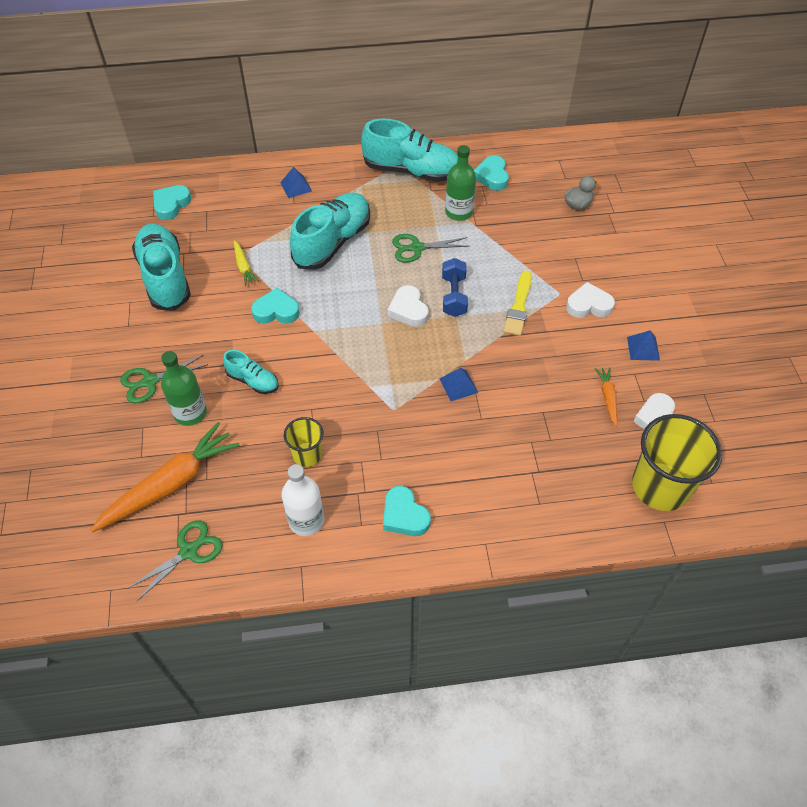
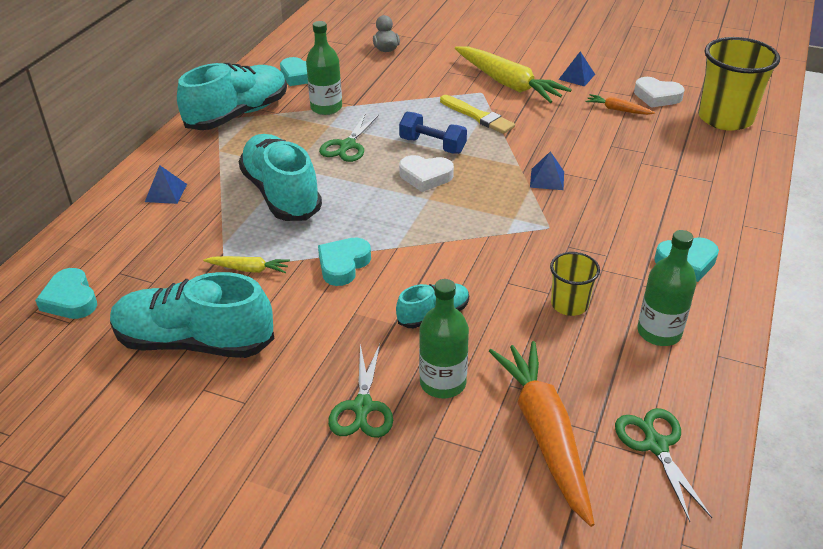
camera: 60 degrees left, 15 degrees down
(306, 520) = (659, 332): white bottle -> green bottle
(588, 305) = (508, 84): white heart -> yellow carrot

